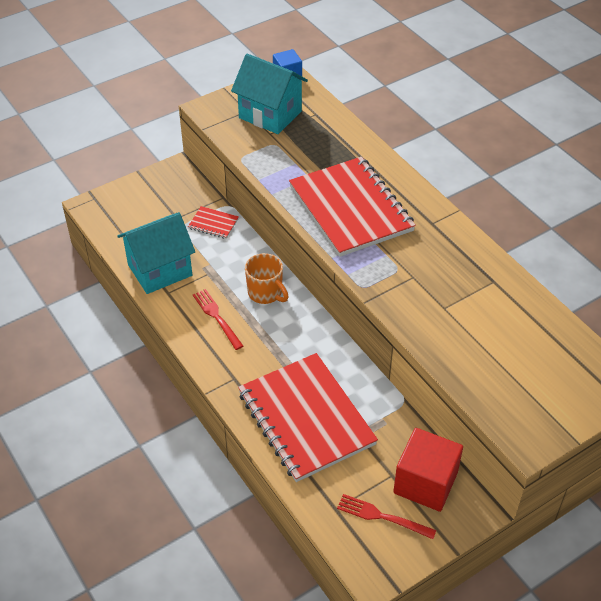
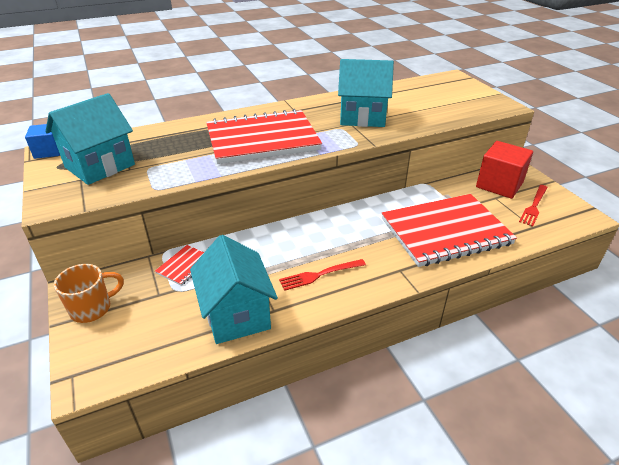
camera: 80 degrees left, 10 degrees down
(265, 293) = (296, 239): orange mug -> orange mug (92, 308)
(434, 286) = (362, 117): none -> turquoise house

